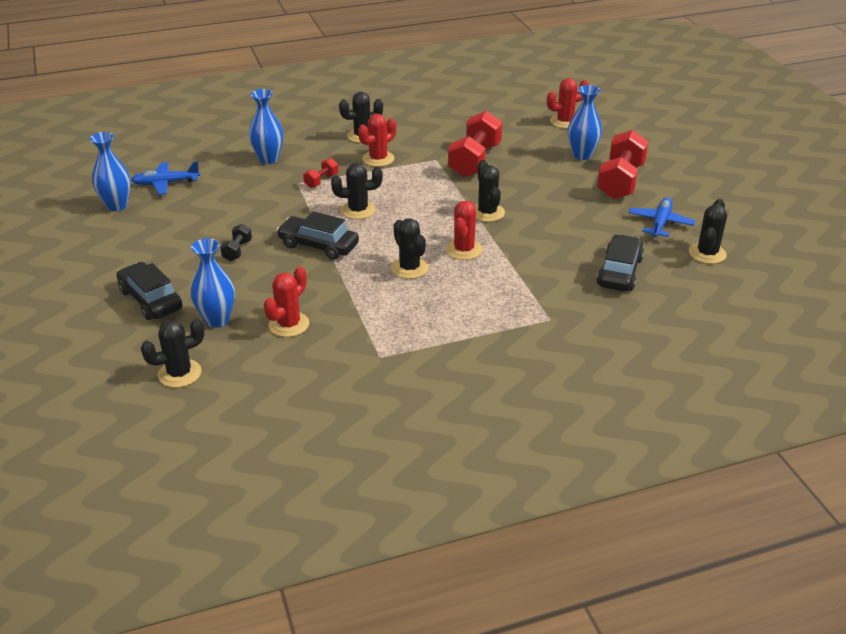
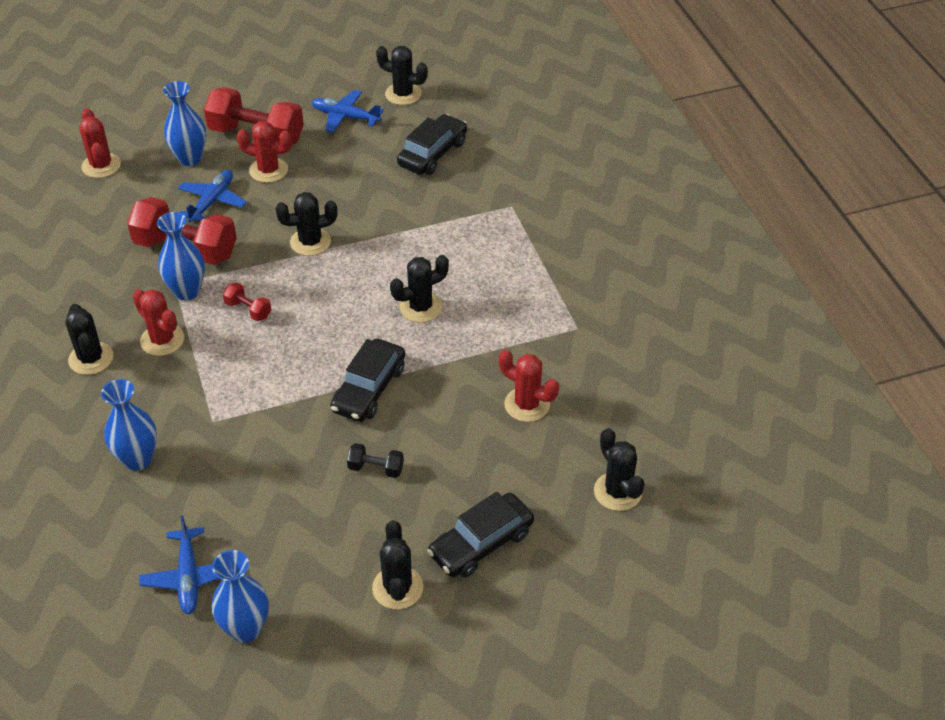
camera: 90 degrees left, 10 degrees up
(217, 320) = (520, 470): blue vase -> blue vase (187, 291)
(321, 181) = (211, 396): red dumbbell -> red dumbbell (248, 310)
(358, 210) = (291, 355): black cactus -> black cactus (397, 588)
(464, 250) = (386, 263): red cactus -> red cactus (268, 170)
(531, 168) = (212, 201): none -> blue plane
(619, 272) = (432, 153): black car -> black car turned 105 degrees clockwise

